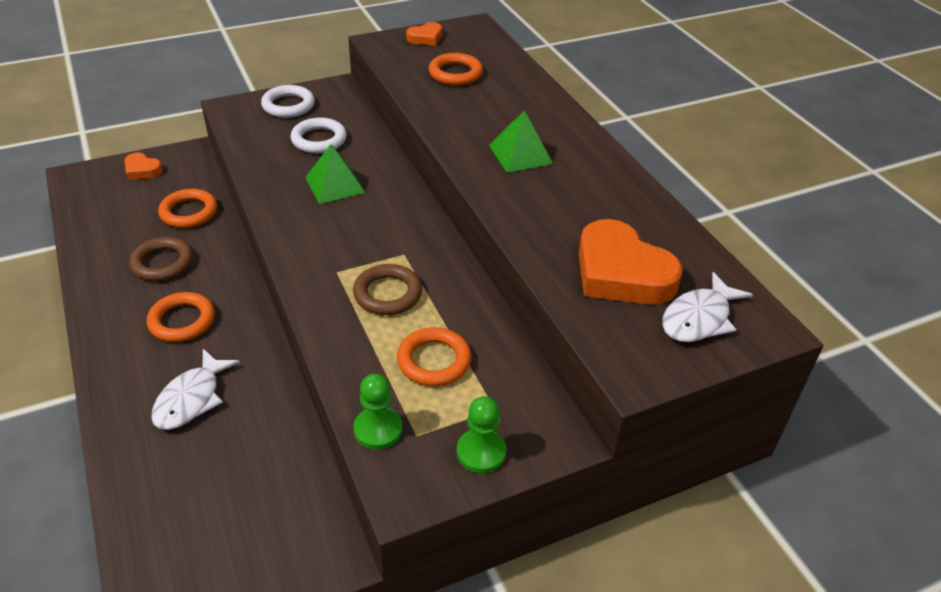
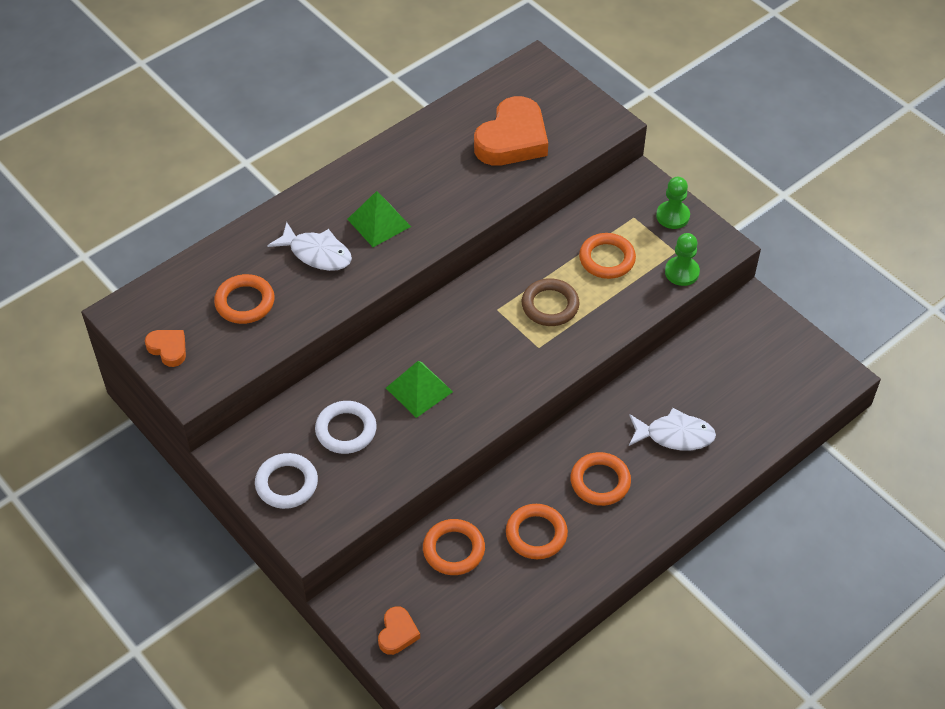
camera: 105 degrees left, 10 degrees up
(162, 263) = (536, 534): brown ring -> orange ring
(699, 318) = (542, 96): white fish -> white fish (317, 253)

